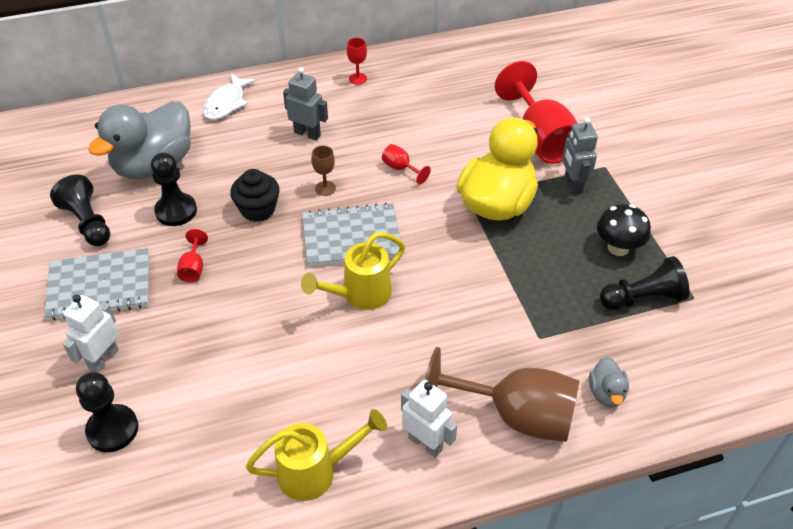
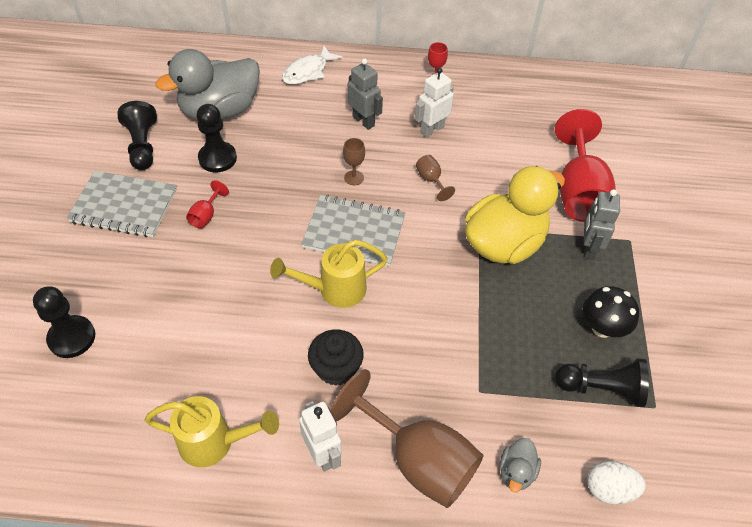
camera: 20 degrees right, 5 degrees up
(103, 359) = (95, 272): white robot -> white robot (432, 129)
(258, 209) = (286, 179): black cupcake -> black cupcake (336, 368)
(401, 169) = (431, 180): red goblet -> brown goblet
(690, 378) = (609, 489): none -> white egg

